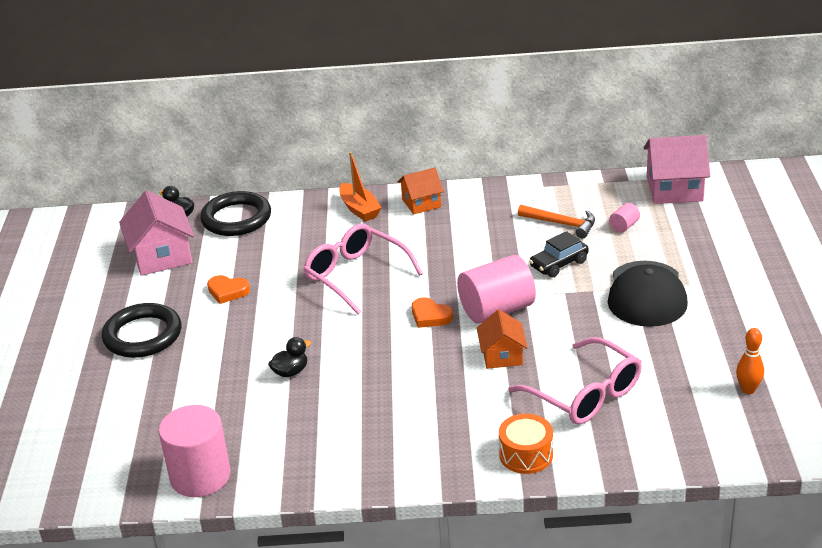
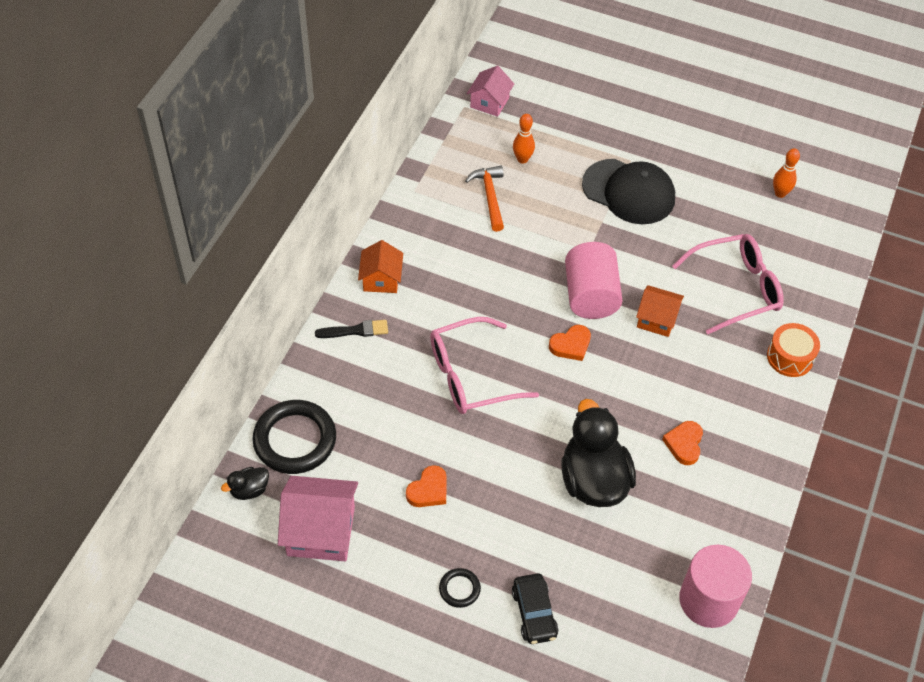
camera: 70 degrees left, 20 degrees up
(142, 335) = (459, 589): black ring -> black ring, size x0.47
(290, 372) = (593, 480): black duck -> black duck, size x2.24
(359, 209) = (355, 330): orange boat -> black brush
(366, 413) = (684, 444): none -> orange heart
(559, 264) = (550, 226): black car -> black car (534, 613)
(561, 224) = (490, 197): orange hammer -> orange hammer turned 60 degrees counterclockwise
(624, 226) = (522, 159): pink cylinder -> orange bowling pin
(674, 189) = (489, 102): pink house -> pink house, size x0.62

